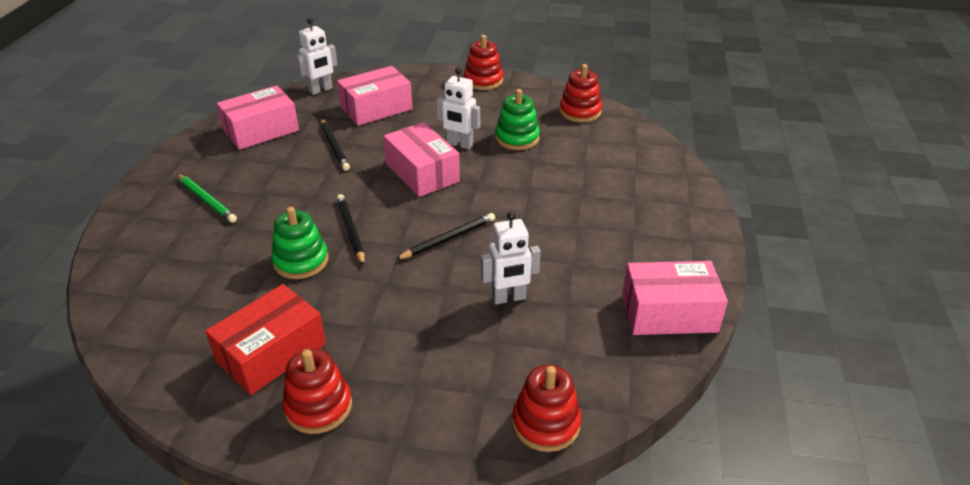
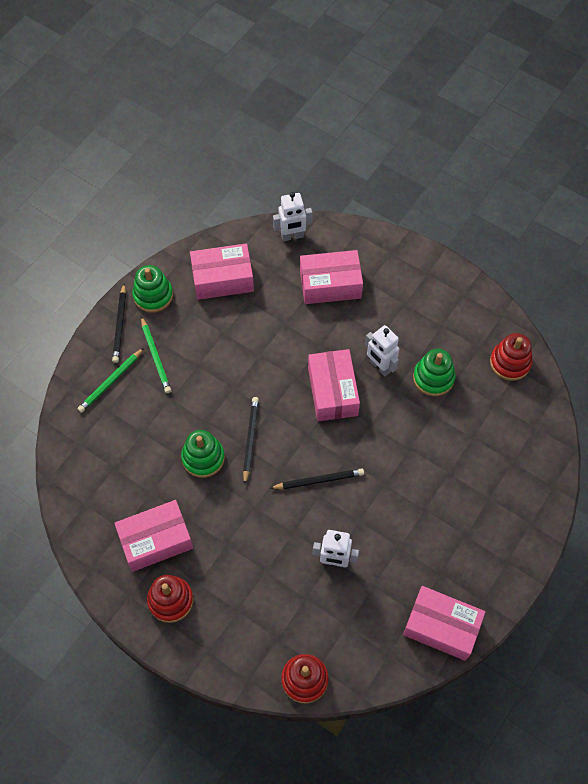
camera: 25 degrees right, 25 degrees up
(156, 233) = (111, 382): none -> green pencil
(186, 159) = (153, 295): none -> green stacking toy
(271, 353) = (156, 540): red box -> pink box
(334, 146) = (275, 326): black pencil -> black pencil (120, 325)
(483, 81) = (445, 278): red stacking toy -> none

